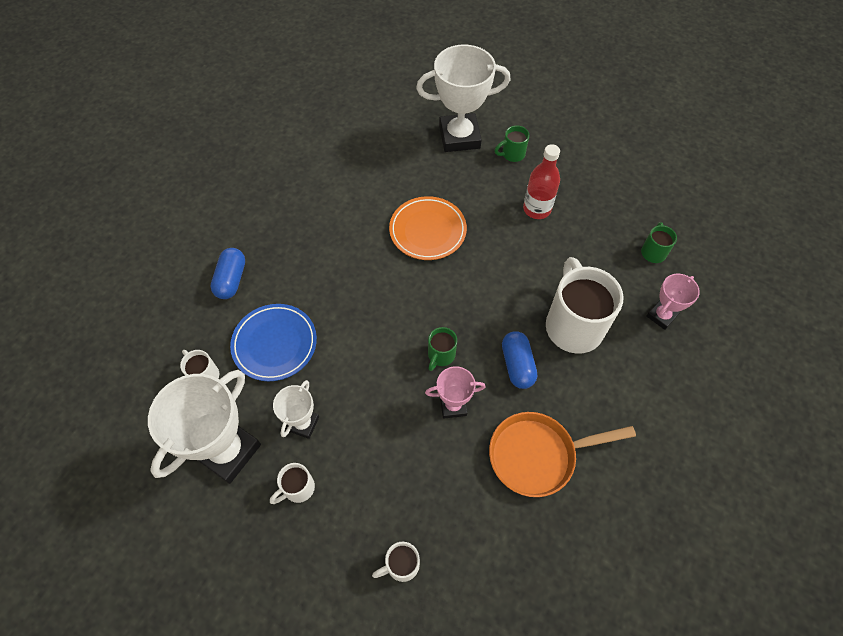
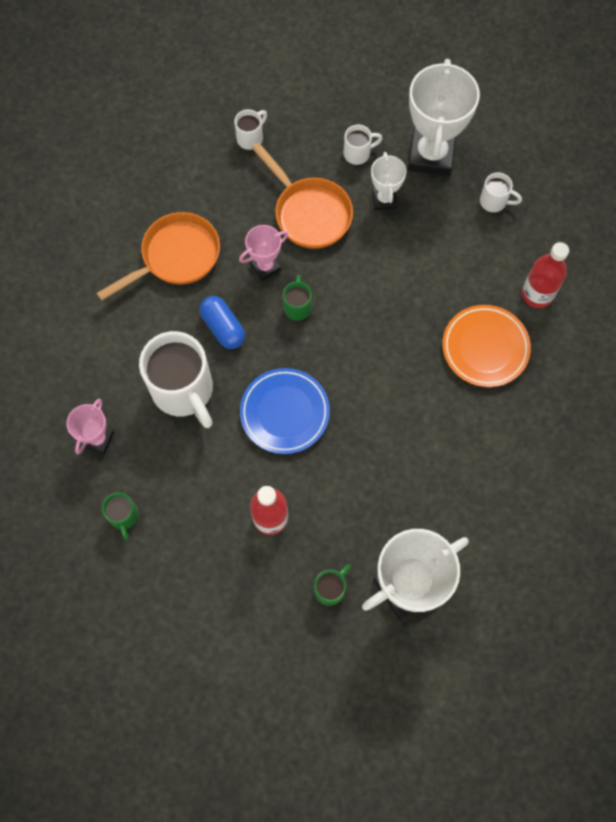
camera: 155 degrees right, 10 degrees up
(231, 280) = (537, 294): blue capsule -> red bottle
(275, 344) = (453, 253): blue plate -> blue plate (284, 412)
(298, 488) = (358, 153): white mug -> white mug turned 45 degrees clockwise
(383, 443) = (309, 213): none -> orange pan
(427, 231) = (376, 435): orange plate -> orange plate (485, 348)

